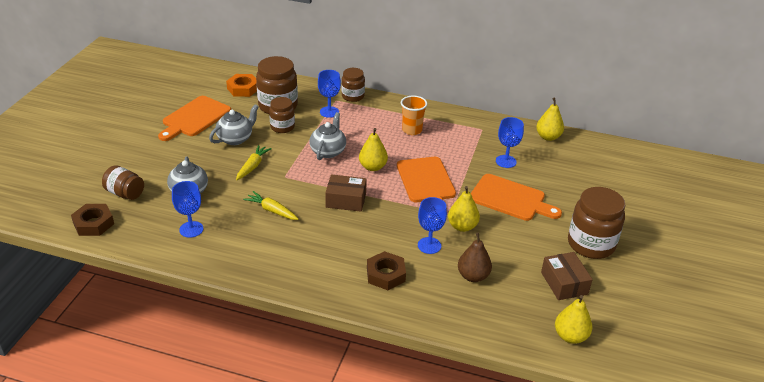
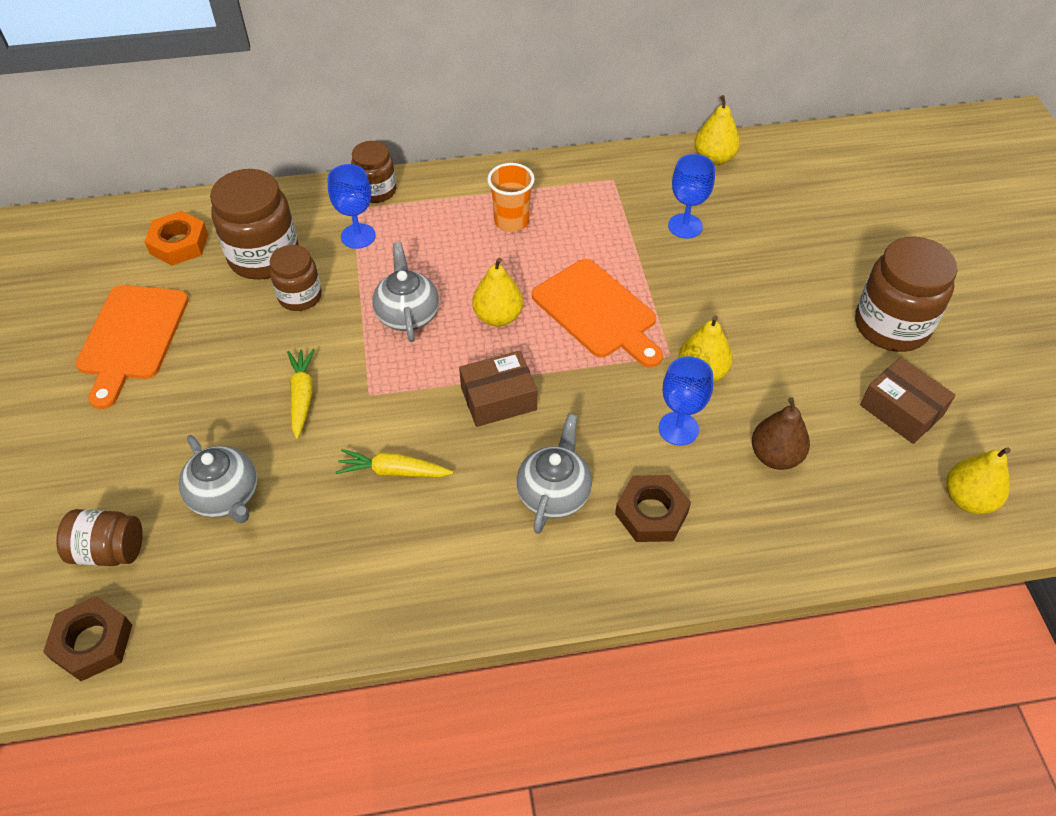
camera: 25 degrees left, 15 degrees up
(191, 229) = (281, 572): blue goblet -> none
(235, 139) = (235, 352): grey teapot -> grey teapot (554, 494)
(510, 199) = (735, 291): orange cutting board -> none

